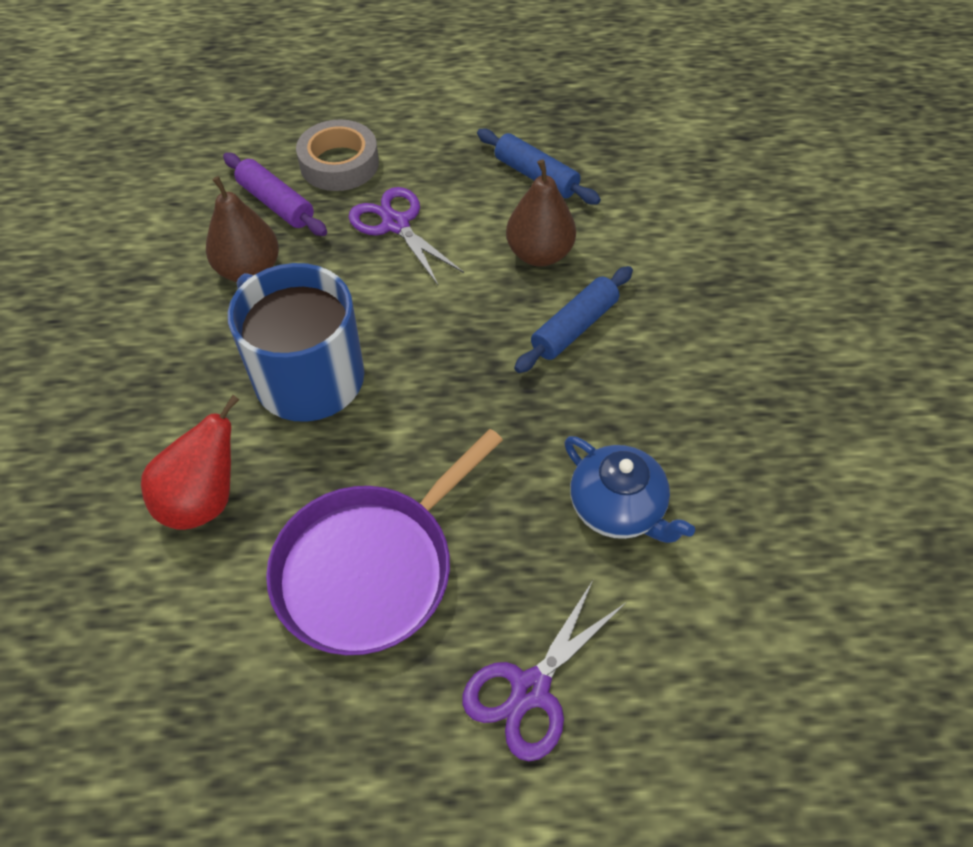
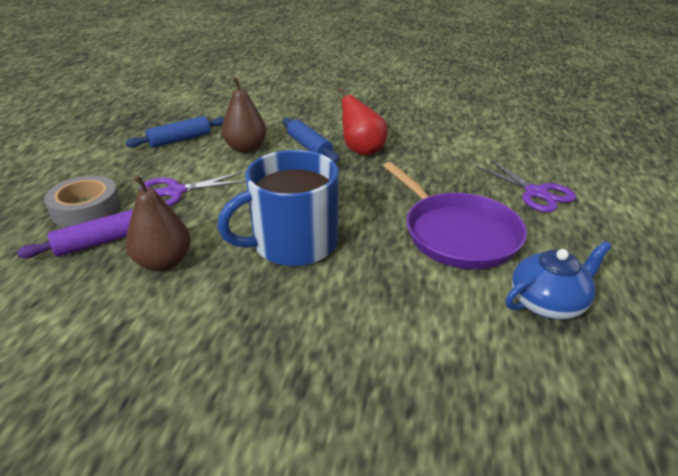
camera: 75 degrees left, 20 degrees down
(204, 500) = (386, 302): red pear -> red pear (362, 150)
(618, 508) = (433, 154): blue teapot -> blue teapot (548, 302)

